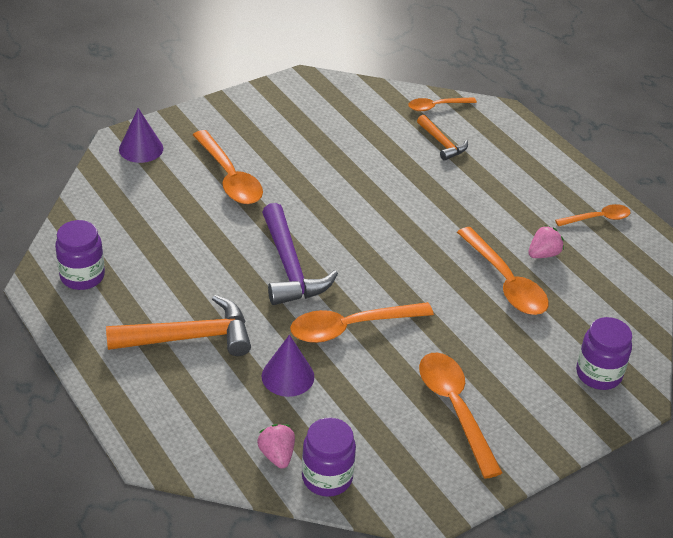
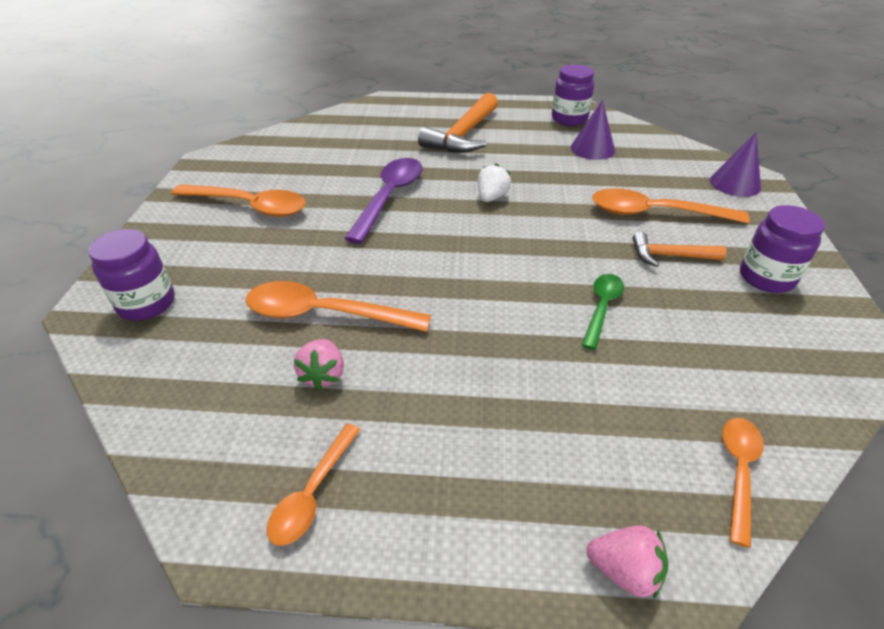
camera: 130 degrees right, 0 degrees up
(277, 455) = (326, 130): pink strawberry -> pink strawberry (624, 571)
(288, 376) = (380, 155): purple cone -> purple cone (592, 149)
(290, 268) = (491, 197): purple hammer -> white strawberry
(327, 477) = (284, 139): purple jar -> purple jar (766, 278)
(351, 327) = (389, 197): orange spoon -> purple spoon
(368, 172) = (602, 307): none -> green spoon
(442, 143) = (625, 415): orange hammer -> orange hammer (669, 256)

